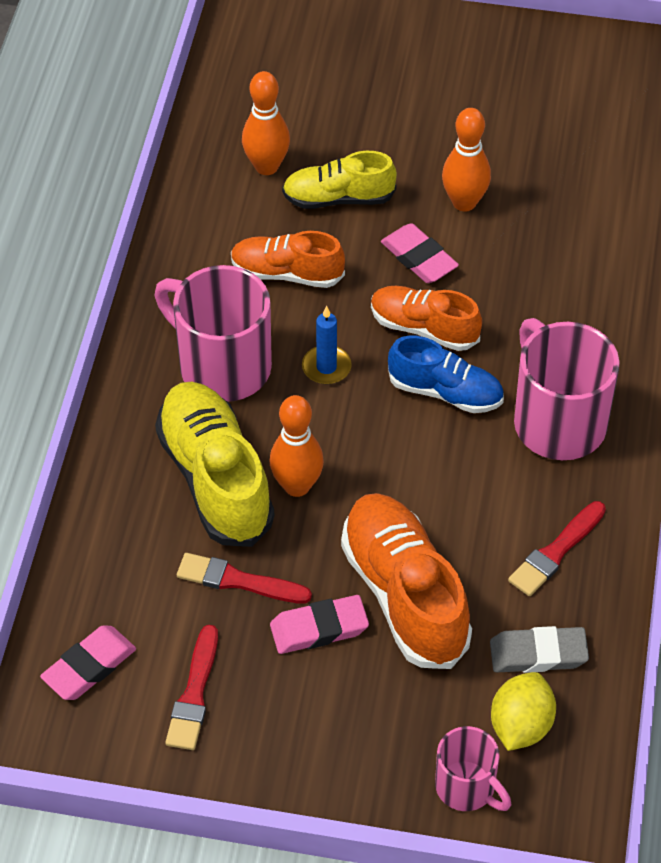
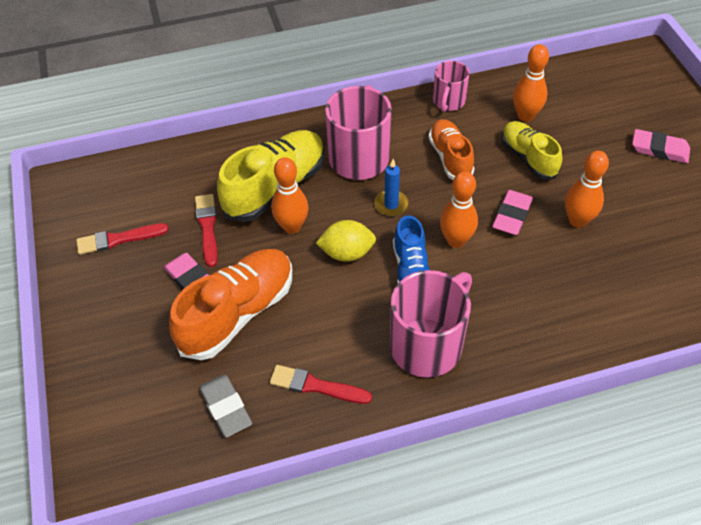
camera: 65 degrees right, 0 degrees up
(89, 666) = (118, 186): pink eraser -> pink eraser (659, 149)
(424, 328) = (456, 240): orange shoe -> orange bowling pin
(467, 788) = (102, 406): pink mug -> pink mug (448, 102)
(521, 726) = (163, 419): yellow lemon -> yellow lemon (347, 253)

